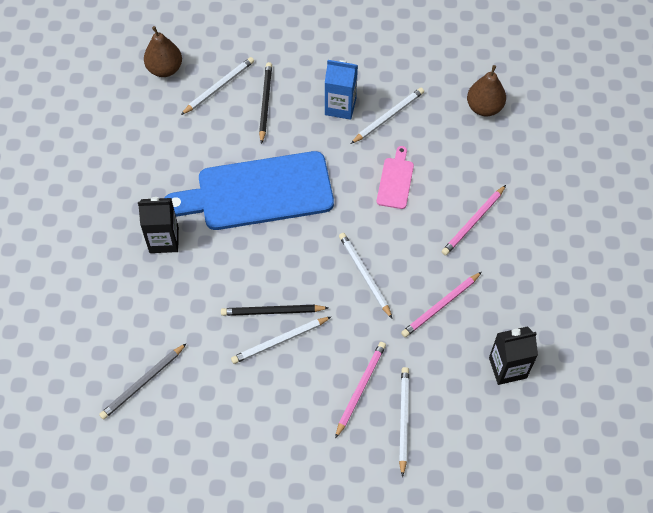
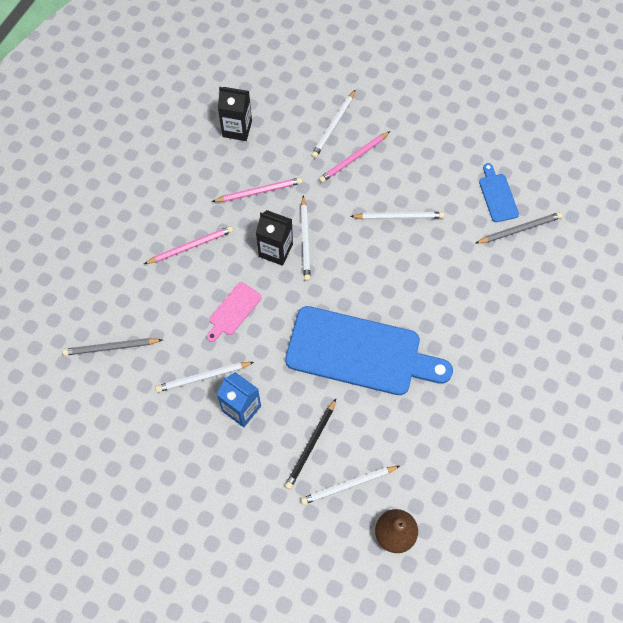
camera: 155 degrees left, 5 degrees up
(164, 240) = (462, 342): black carton -> black carton (275, 250)
(180, 413) = (497, 195): none -> blue cutting board
(272, 311) = (394, 242): black pencil -> none
(484, 107) = (111, 347): brown pear -> grey pencil

